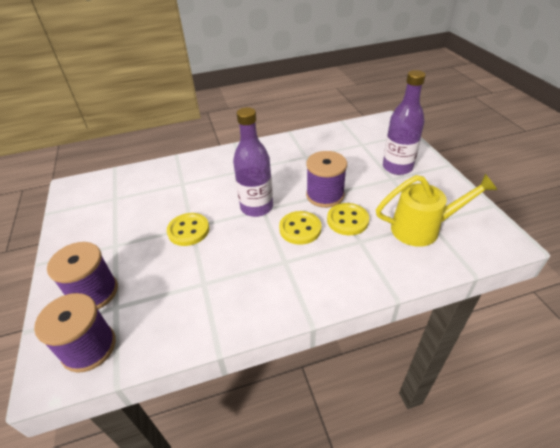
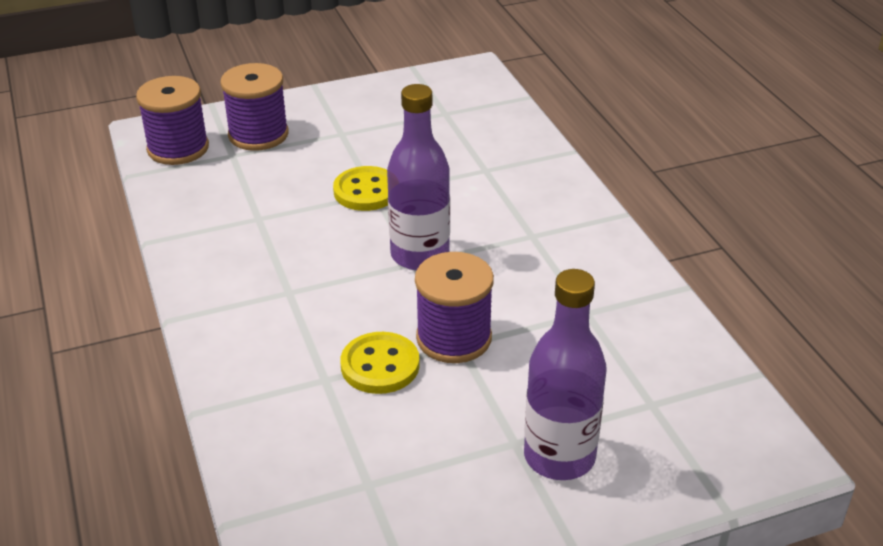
camera: 85 degrees right, 5 degrees down
(300, 229) = (361, 306): yellow button -> none
(422, 228) = (350, 469): yellow watering can -> none

